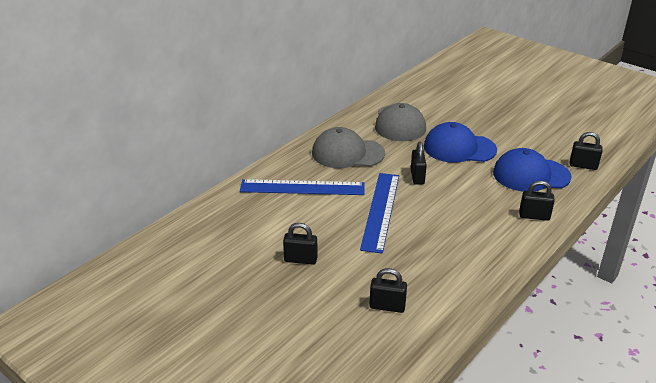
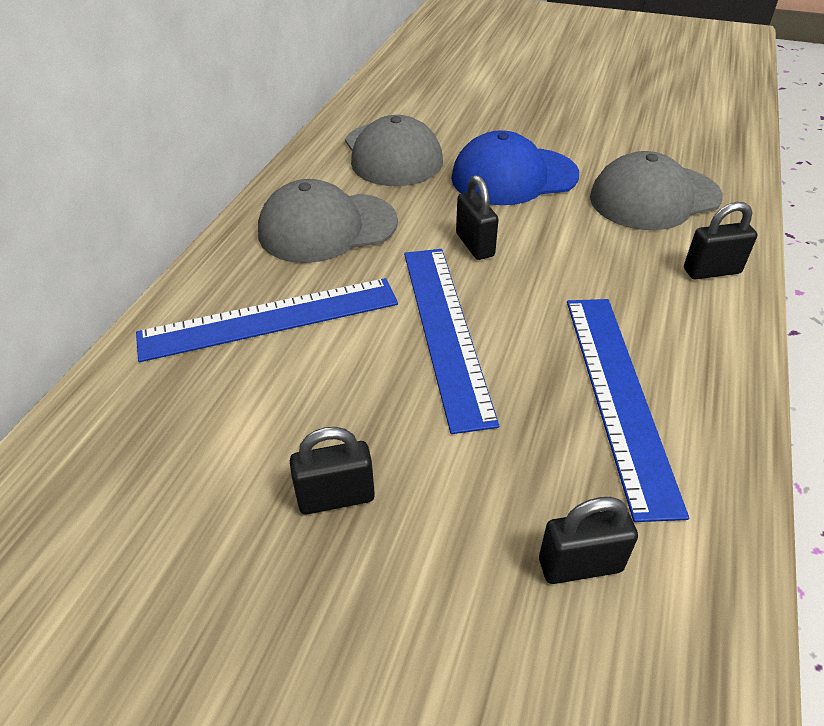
camera: 20 degrees left, 10 degrees up
(445, 255) = (618, 395): none -> blue ruler
(531, 175) = (654, 197): blue cap -> grey cap
(583, 166) = (718, 165): black padlock -> none

